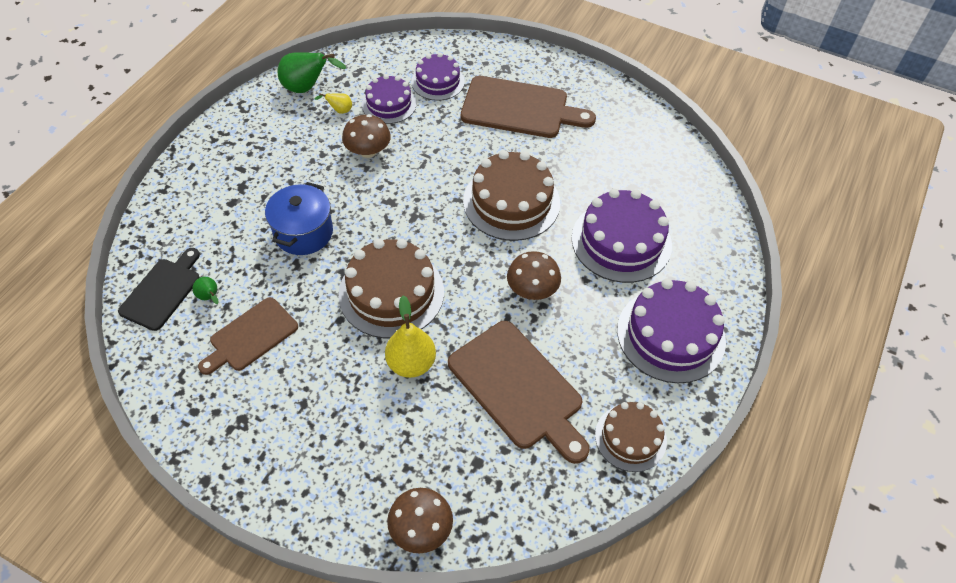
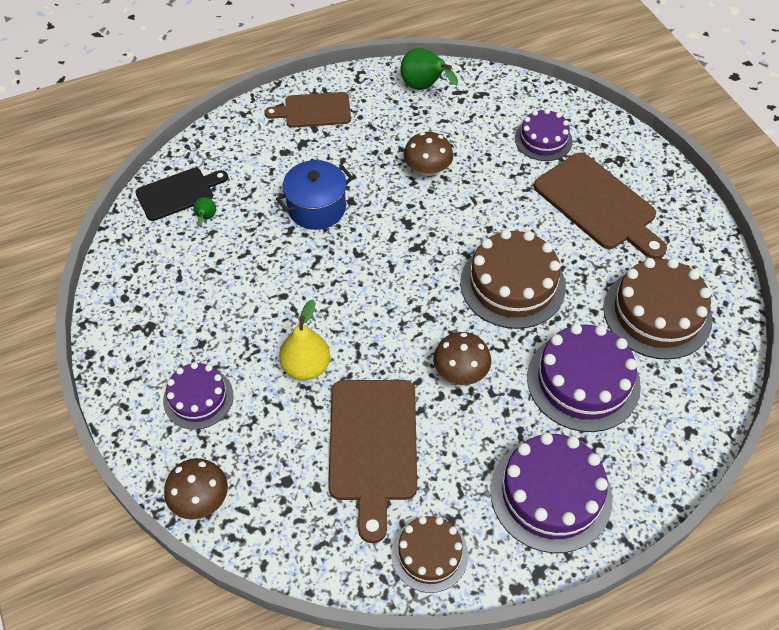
camera: 40 degrees right, 0 degrees up
(251, 336) = (209, 267): brown cutting board -> brown cutting board (314, 110)
(339, 110) = (434, 121): yellow pear -> none
(389, 104) = (481, 137): purple cake -> purple cake (198, 398)
(391, 293) = (341, 300): brown cake -> brown cake (657, 313)

